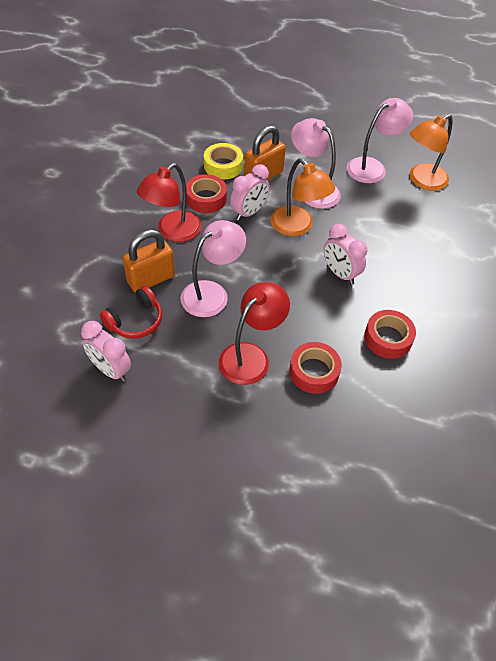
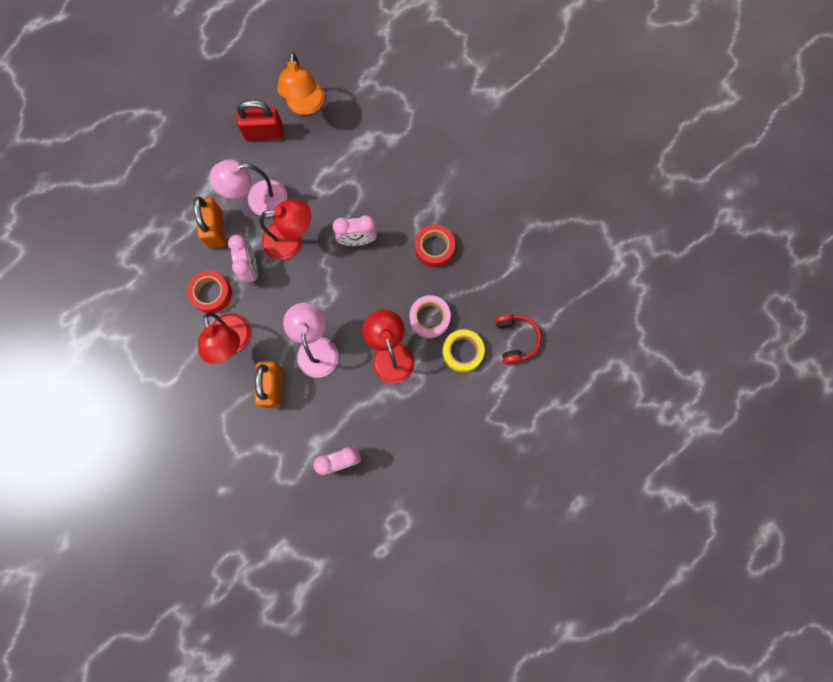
camera: 55 degrees left, 25 degrees up
(135, 321) = (307, 420): red headphones -> red headphones (515, 339)
(223, 166) = (181, 256): yellow tape -> yellow tape (462, 352)
(297, 227) = (291, 240): orange lamp -> red lamp
(314, 372) = (429, 318): red tape -> pink tape
(372, 167) = (264, 133): pink lamp -> red padlock

